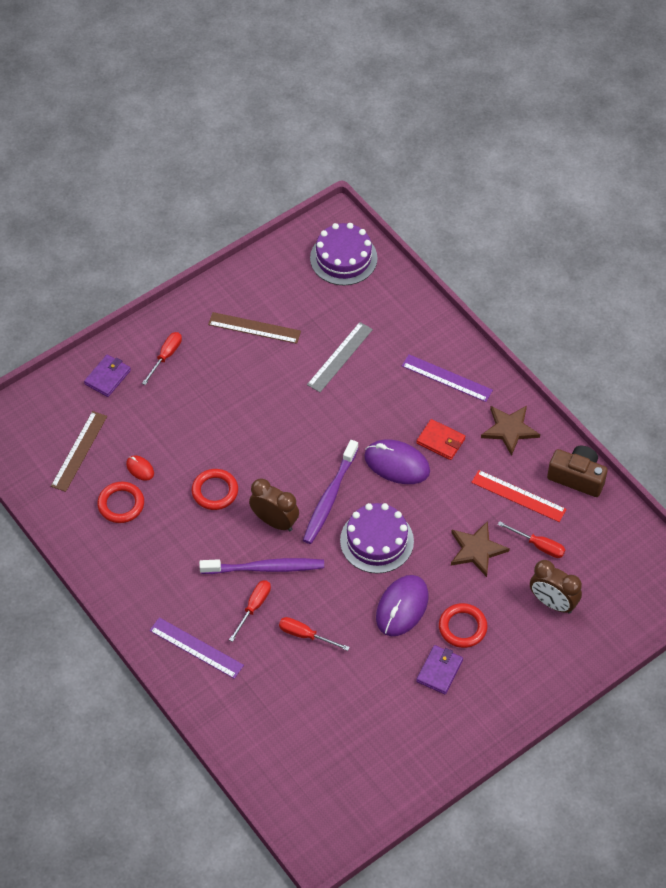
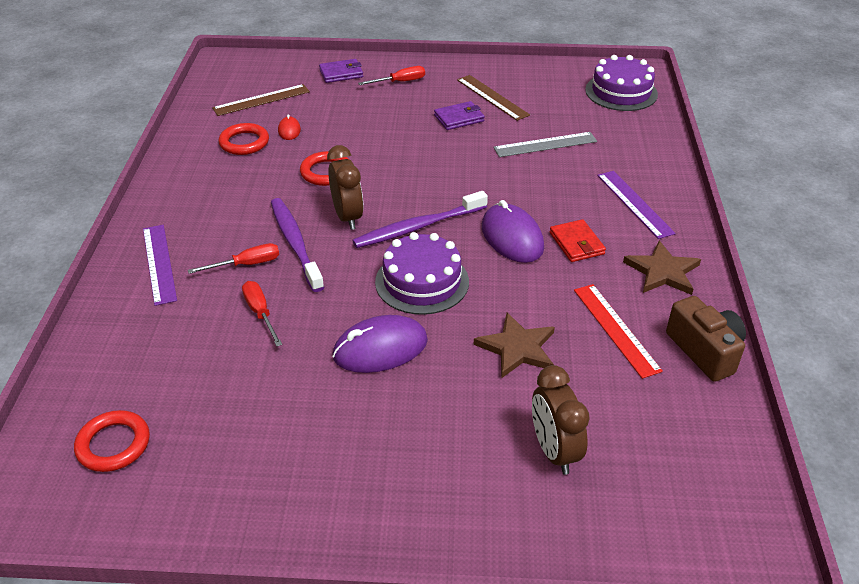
camera: 40 degrees right, 15 degrees down
(265, 568) = (295, 243): purple toothbrush -> purple toothbrush turned 150 degrees counterclockwise
(439, 671) = (349, 431): purple wallet -> purple wallet (459, 118)
(462, 627) = (422, 407): red ring -> red ring (113, 444)
(538, 545) = (594, 386): red screwdriver -> none

